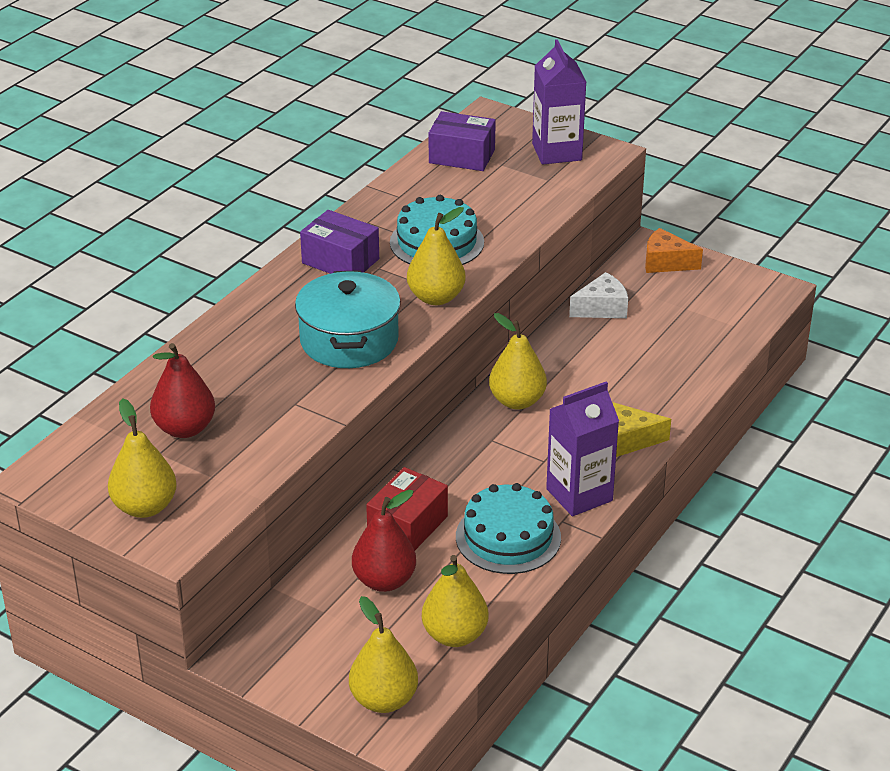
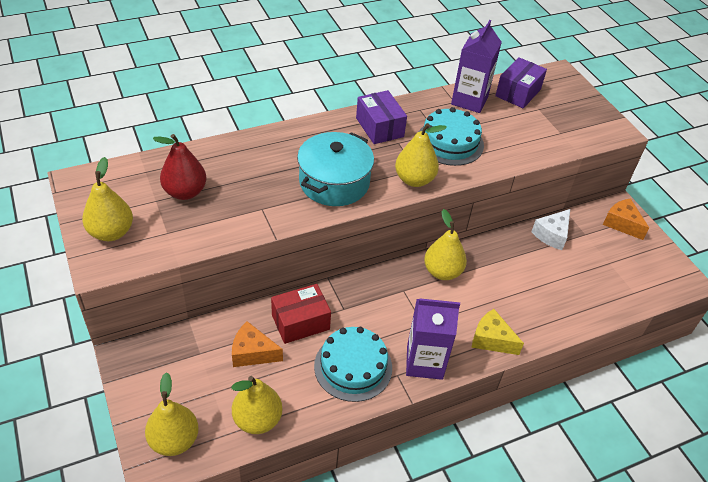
camera: 30 degrees right, 10 degrees up
(384, 581) = (252, 353): red pear -> orange cheese
(462, 156) = (518, 93): purple box -> purple box turned 75 degrees clockwise
(557, 152) = (583, 116): purple carton -> purple carton (469, 100)
(602, 308) = (552, 235): white cheese -> white cheese turned 120 degrees clockwise

